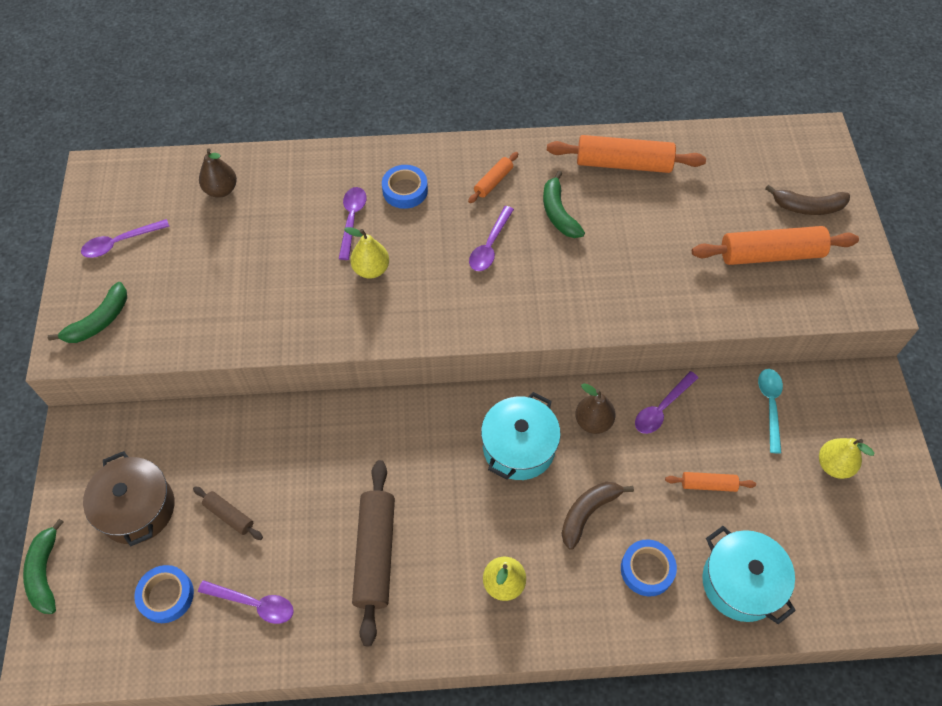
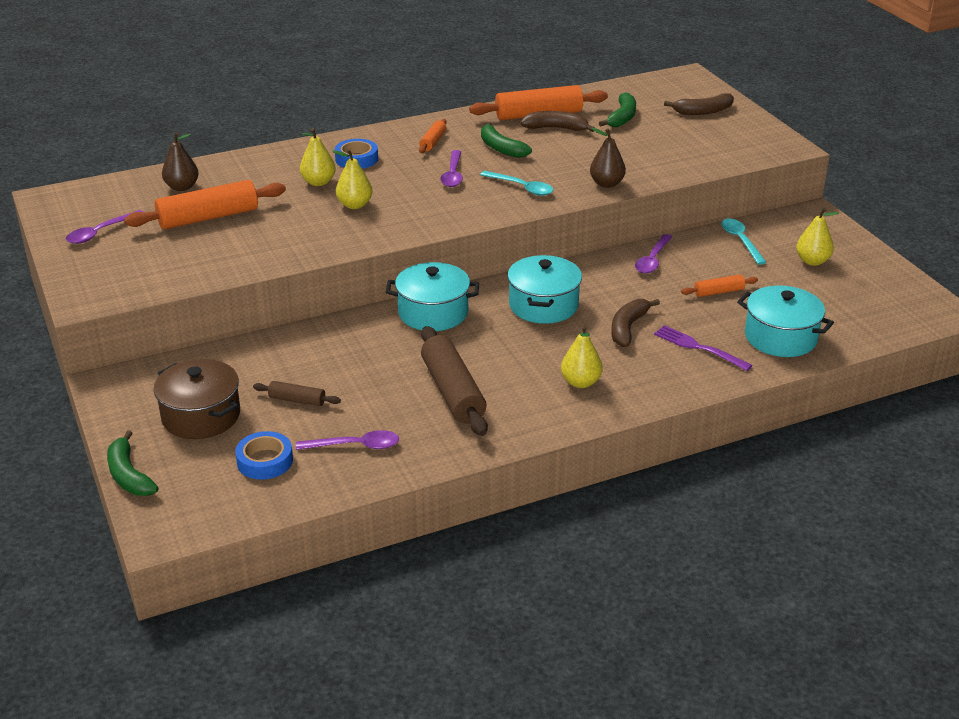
camera: 20 degrees left, 25 degrees down
(99, 321) = (109, 279): green banana -> green banana (622, 117)
(352, 220) = (318, 182): purple spoon -> yellow pear
(407, 423) = (433, 313): none -> turquoise pot
(550, 290) = (521, 188): none -> turquoise spoon
(593, 422) = (599, 278): brown pear -> brown pear (606, 184)
(631, 193) = (556, 128): none -> brown banana
(647, 569) = (699, 347): blue tape -> purple fork
(770, 254) = (690, 139): orange rolling pin -> orange rolling pin (208, 217)

